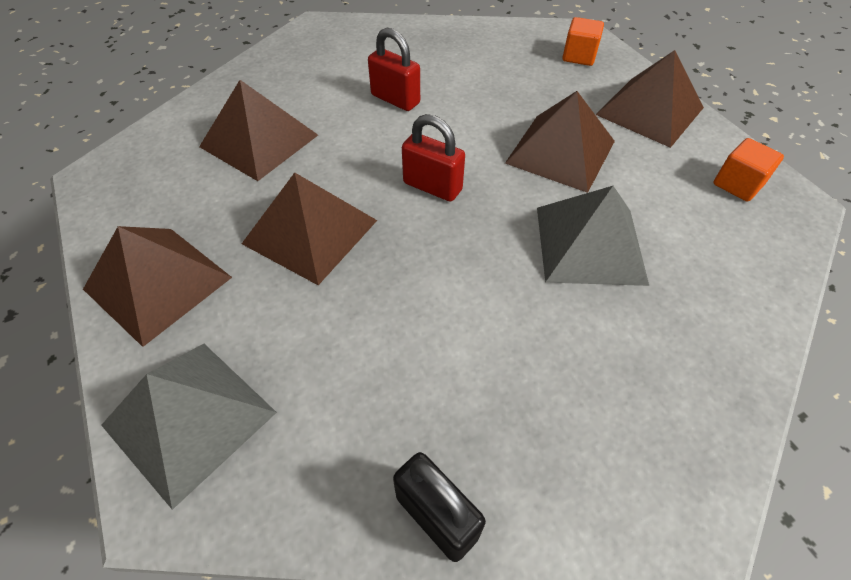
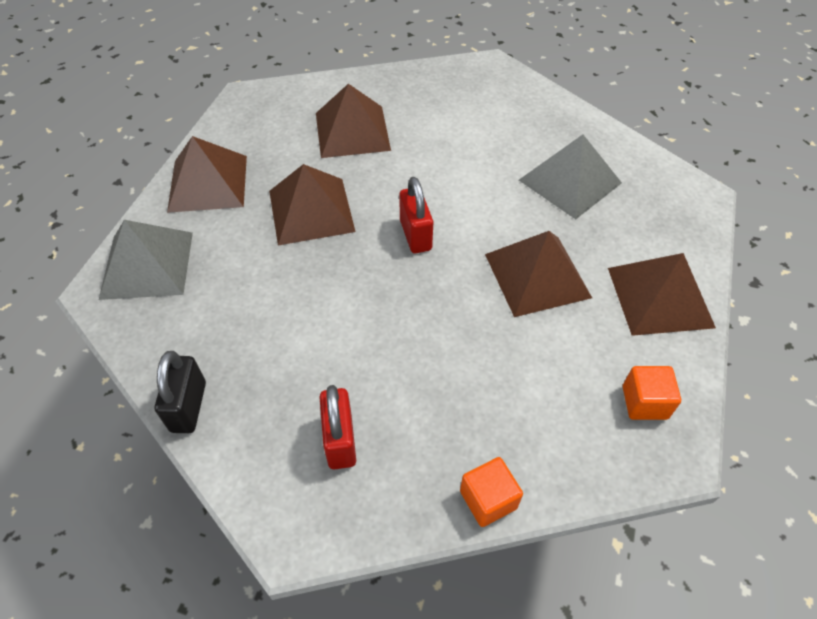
camera: 45 degrees right, 0 degrees up
(395, 99) = (472, 157): red padlock -> red padlock (340, 440)
(579, 56) = (666, 214): orange cube -> orange cube (488, 499)
(589, 244) = (464, 349): grey pyramid -> grey pyramid (570, 181)

